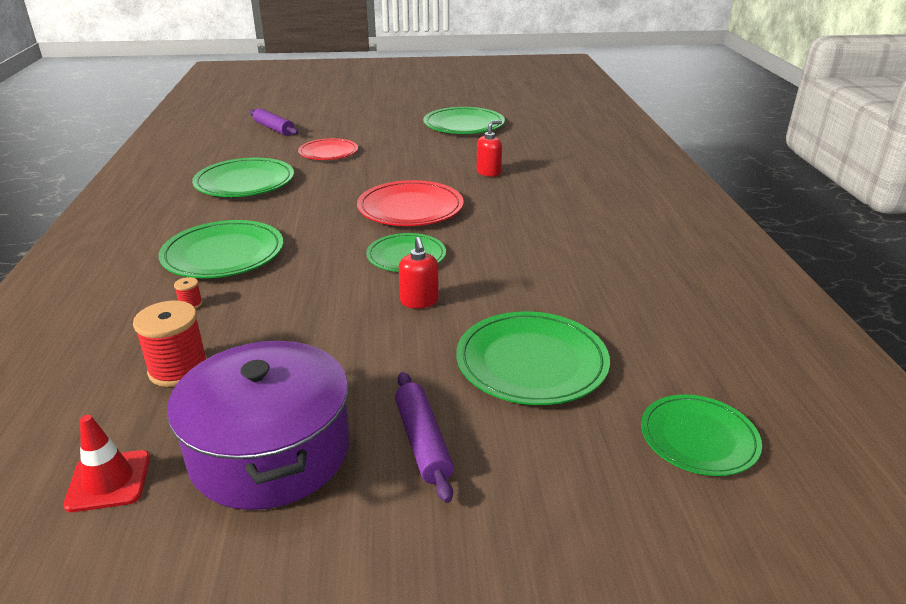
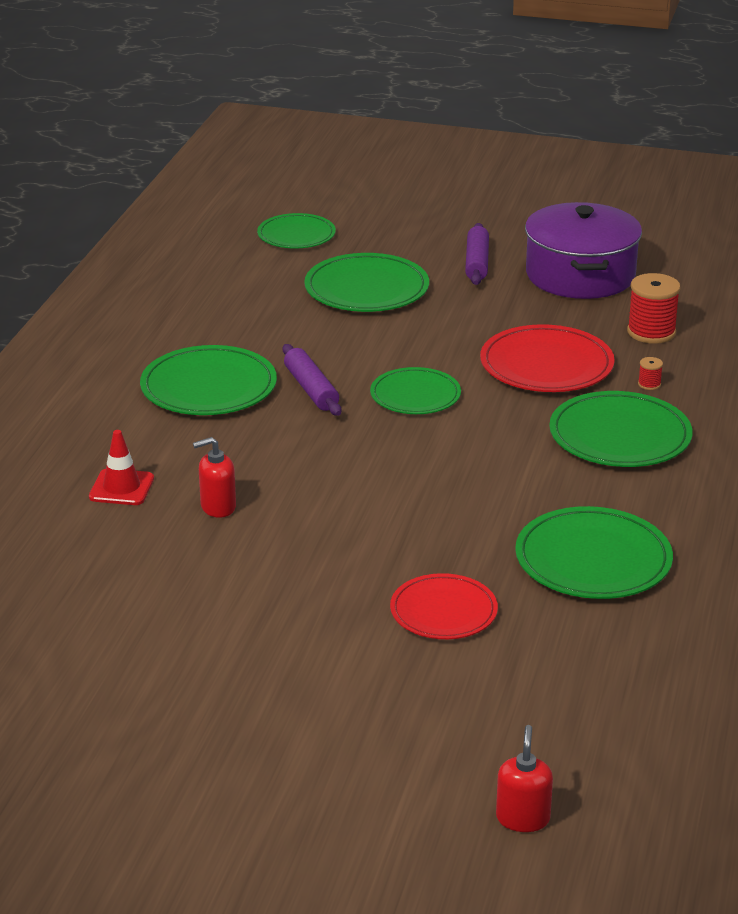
camera: 160 degrees left, 0 degrees up
(109, 481) = (685, 279): red traffic cone -> red traffic cone (121, 488)
(274, 129) = (530, 719): purple rolling pin -> purple rolling pin (311, 389)
(410, 208) = (373, 461): red plate -> red plate (546, 365)
(419, 301) = (428, 348): red soap dispenser -> red soap dispenser (522, 818)
(464, 125) = (152, 648): green plate -> green plate (209, 387)

